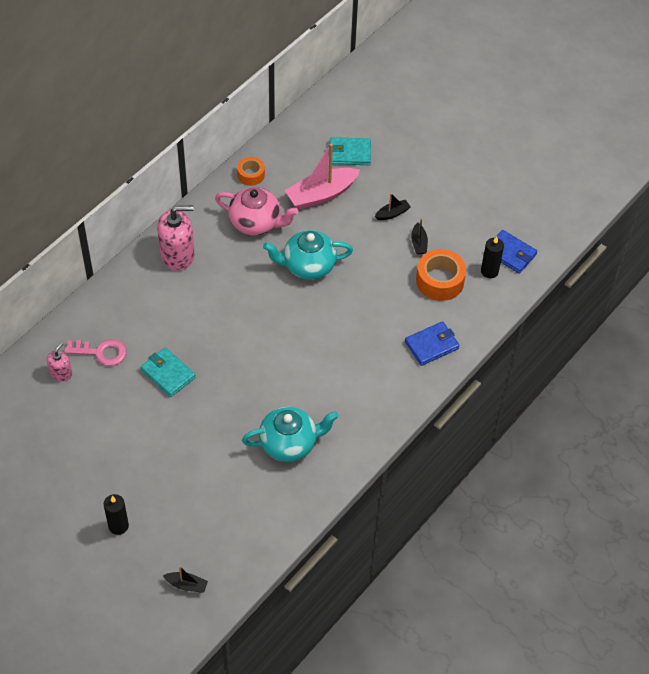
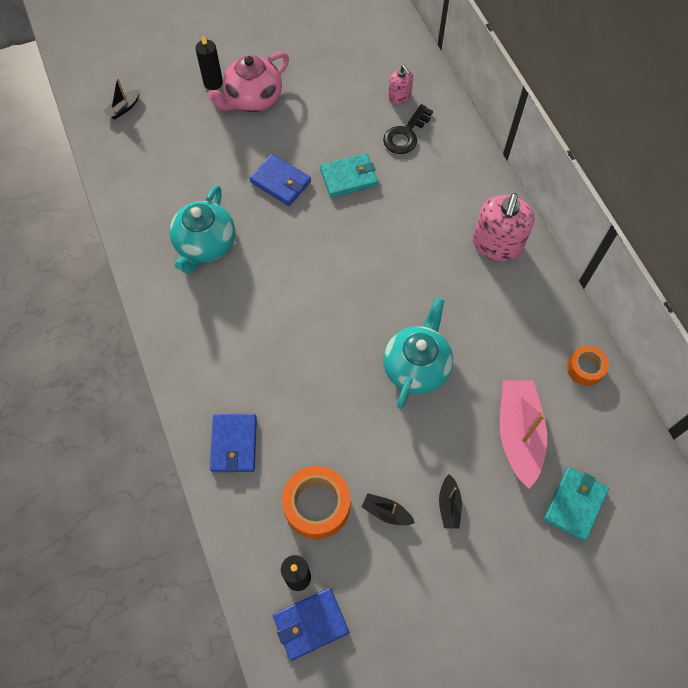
camera: 120 degrees right, 10 degrees up
(101, 352) = (405, 134): pink key -> black key
(199, 420) = (280, 182): none -> blue wallet
(256, 223) = (506, 341): pink teapot -> pink teapot (253, 99)

